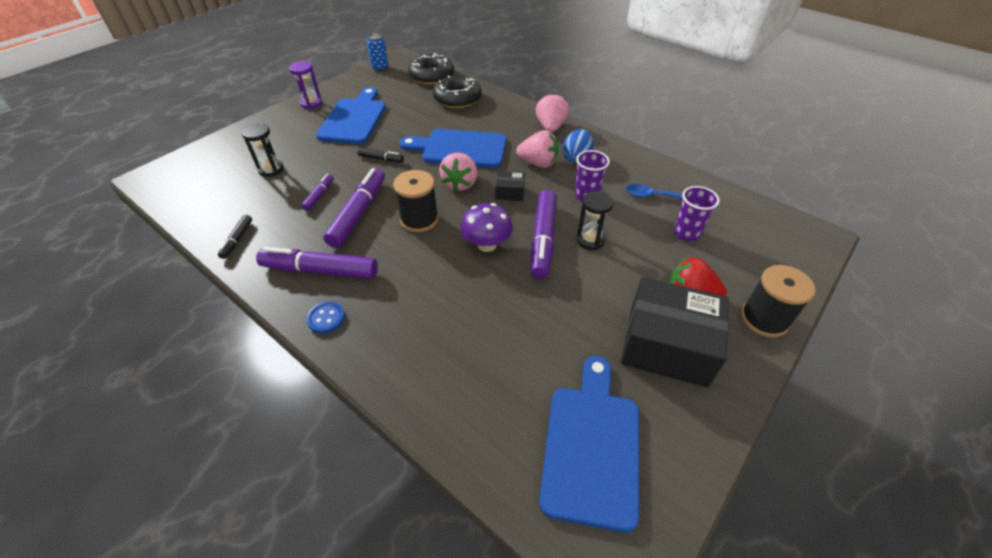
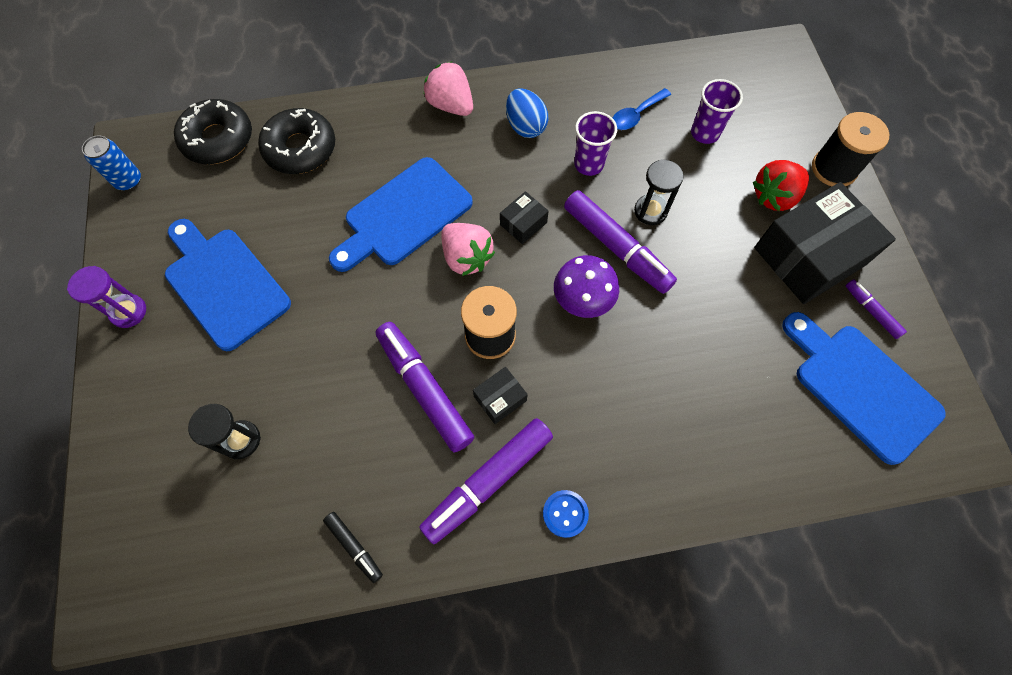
camera: 50 degrees left, 20 degrees up
(319, 195) = (351, 412): purple marker -> purple marker (871, 311)
(381, 159) = (342, 305): black marker -> none
(381, 246) = (500, 398): none -> black box
(538, 163) = (501, 164): pink strawberry -> none

